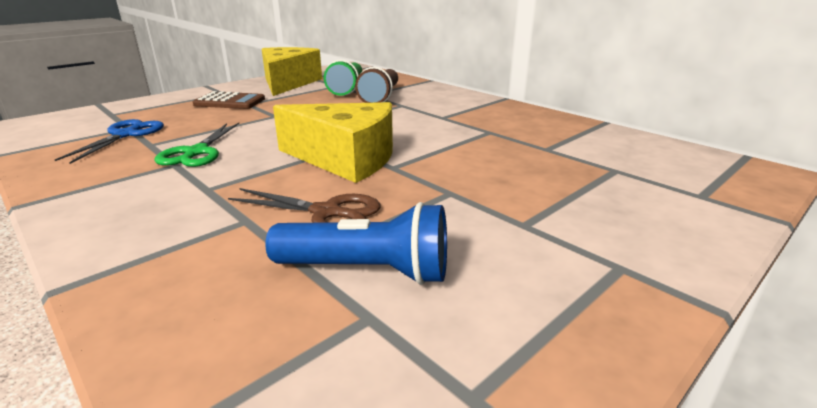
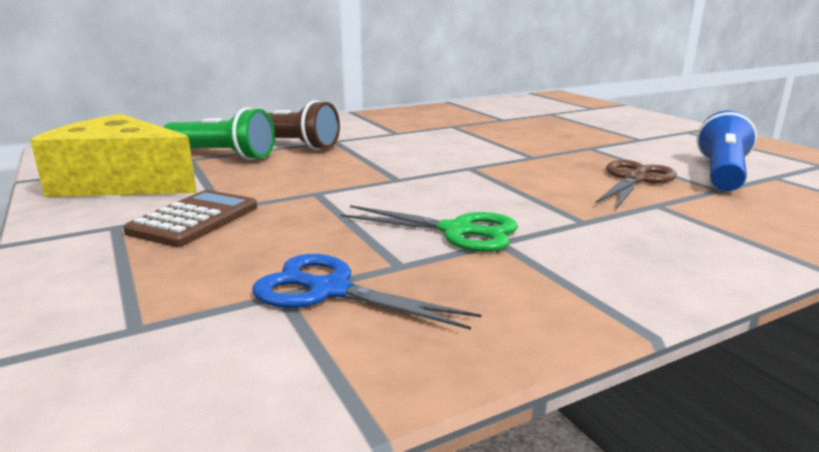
camera: 75 degrees left, 5 degrees down
(345, 159) = (507, 169): yellow cheese -> none

